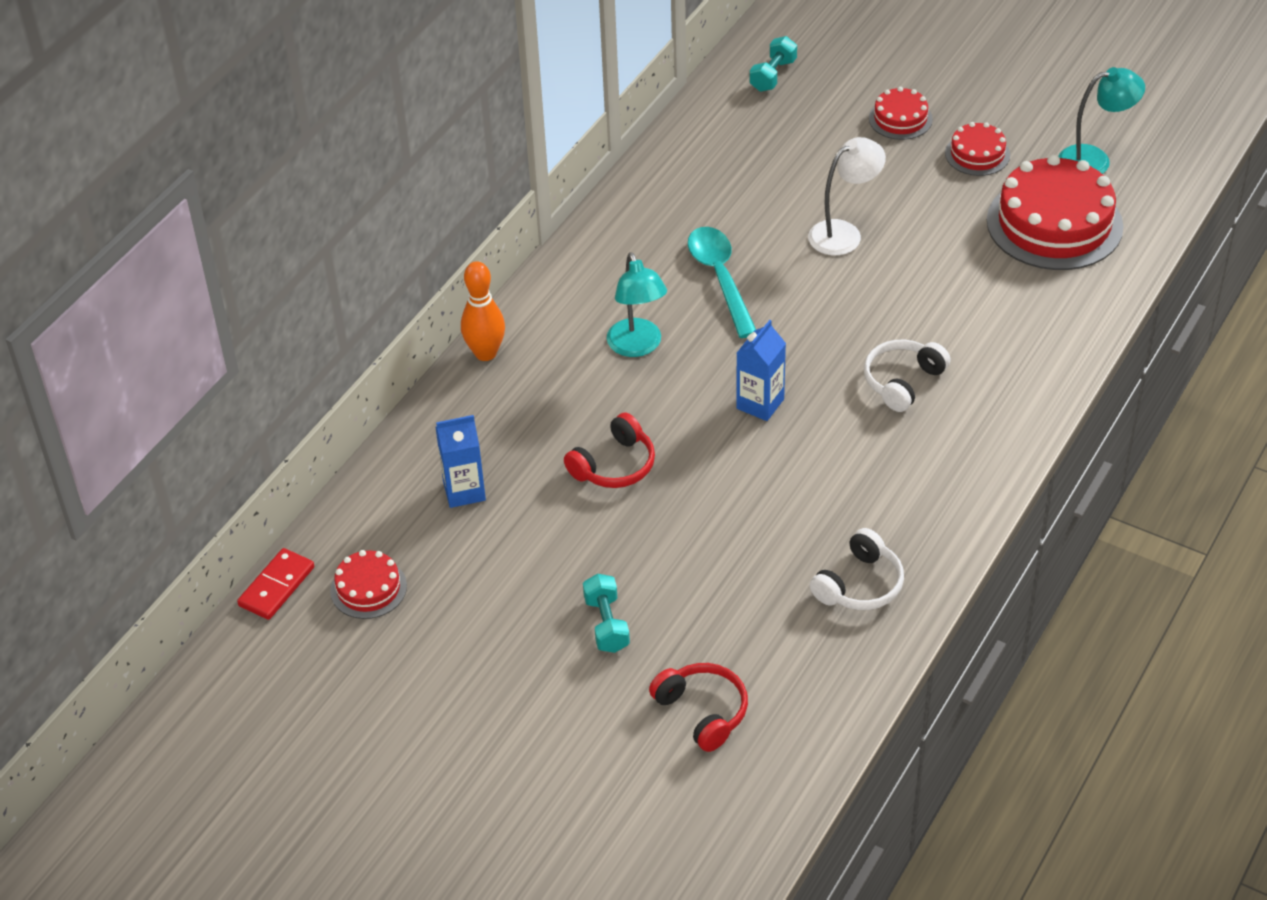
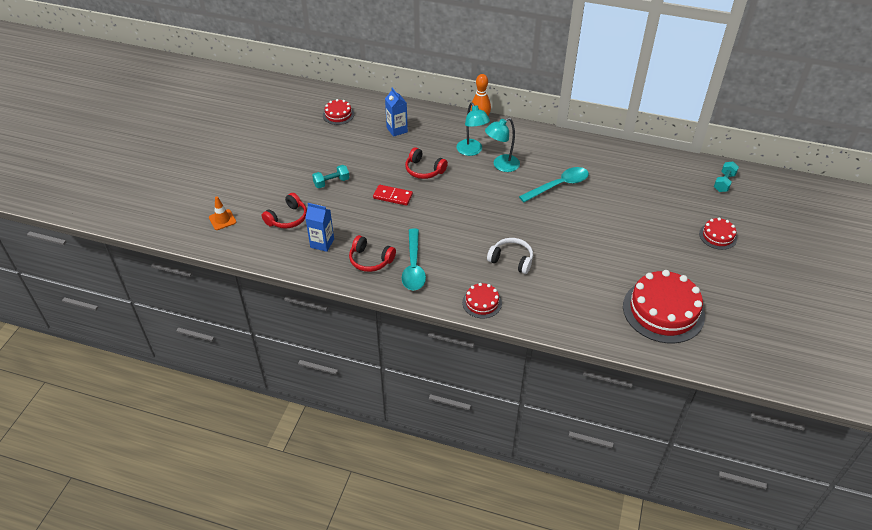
camera: 75 degrees right, 0 degrees up
(276, 586) = (334, 92): red domino -> red domino (393, 196)
(676, 834) = (222, 220): none -> orange traffic cone
(760, 404) = (478, 211): blue carton -> blue carton (322, 243)
(773, 75) = (724, 182): turquoise dumbbell -> turquoise dumbbell turned 75 degrees counterclockwise
(844, 233) = (613, 225): white lamp -> none
(859, 585) = (370, 260): white headphones -> red headphones
(891, 521) = (413, 266): none -> turquoise spoon
(977, 154) = (705, 271): red cake -> red cake (482, 303)
(1094, 160) = (730, 325): turquoise lamp -> turquoise lamp (472, 151)

